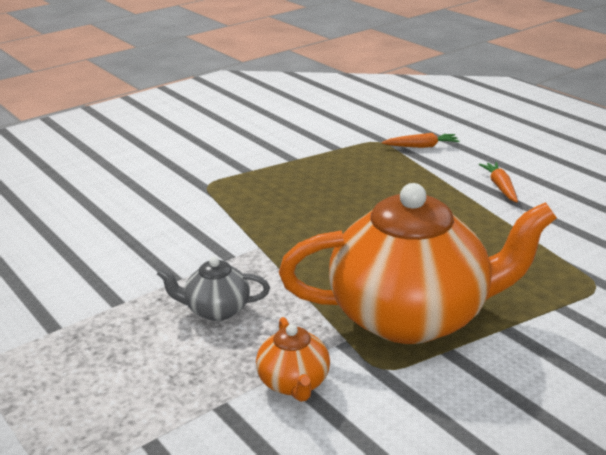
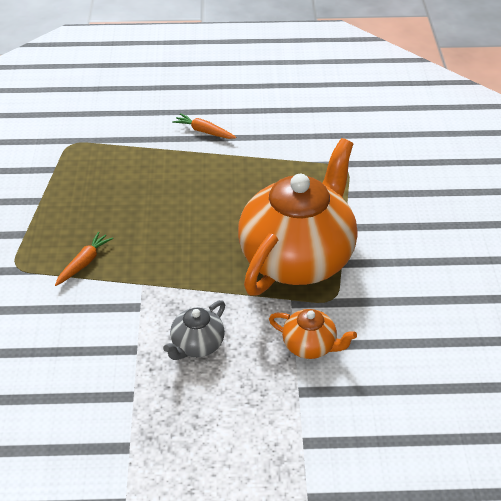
camera: 55 degrees left, 15 degrees up
(421, 146) = (107, 129): orange carrot -> orange carrot (84, 263)

